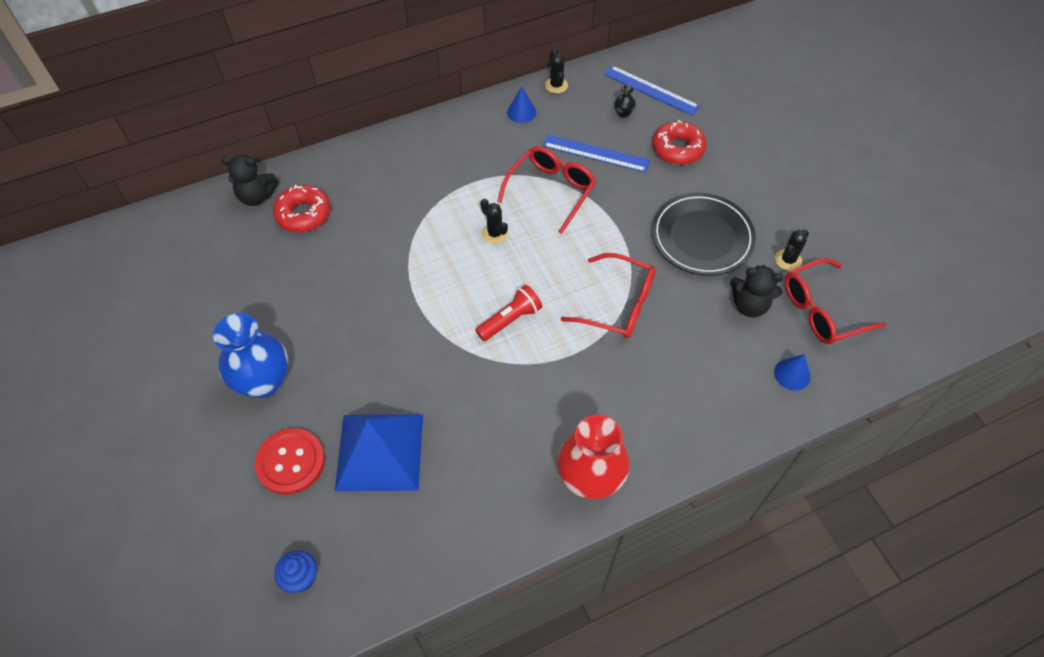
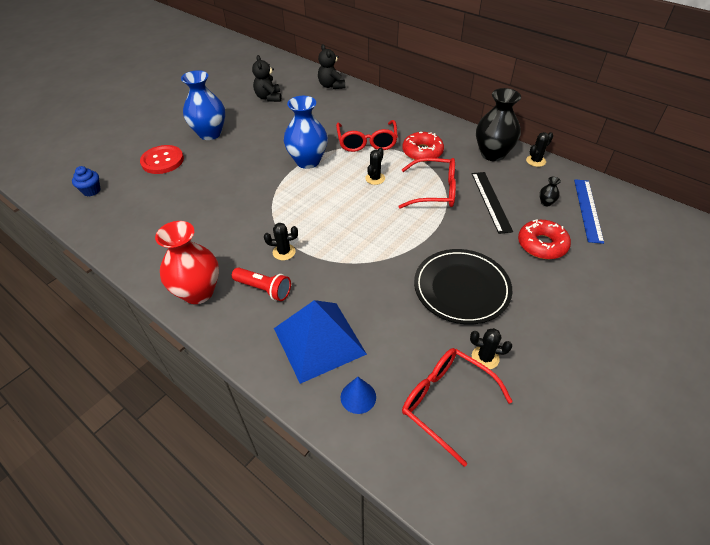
camera: 65 degrees right, 10 degrees down
(303, 214) = (331, 104): red donut -> red donut (422, 152)
(379, 451) = (182, 190): blue pyramid -> blue pyramid (319, 340)
(415, 287) = (308, 161): none -> blue vase
(510, 320) = (308, 209): red flashlight -> red flashlight (264, 289)
(521, 112) = (492, 154): blue cone -> black vase
(570, 370) = (284, 252): none -> black cactus
(595, 153) = (491, 201): blue ruler -> black ruler
(618, 304) = (357, 259): red glasses -> red glasses (367, 142)
(749, 305) = (413, 342): black teddy bear -> black teddy bear (269, 97)

